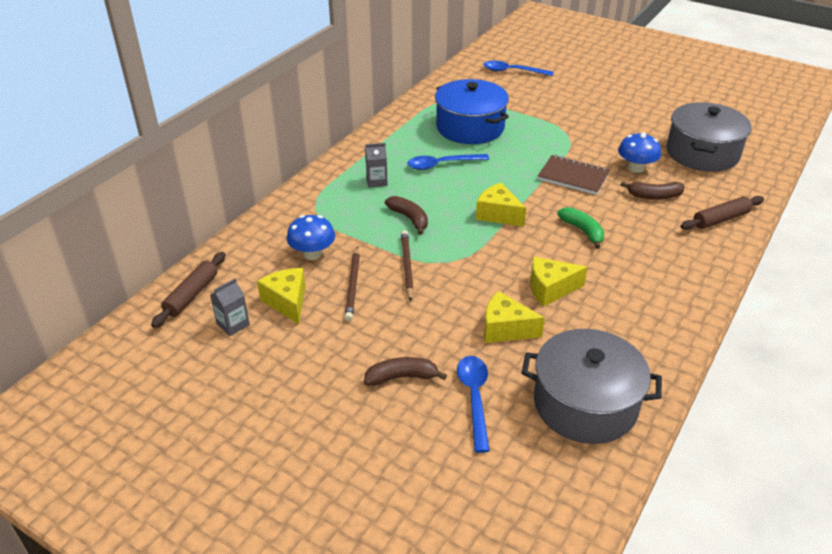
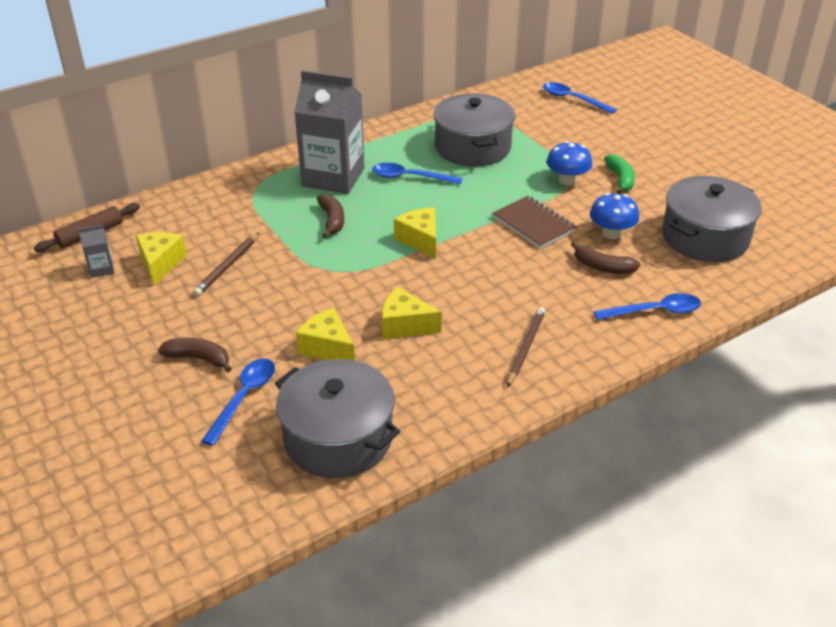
camera: 25 degrees right, 0 degrees up
(312, 254) = (218, 228): blue mushroom -> blue mushroom (567, 180)
(376, 181) = (333, 177): grey carton -> grey carton, size x2.45
(407, 266) = (290, 264): brown pencil -> brown pencil (525, 348)
(470, 127) = (472, 147): blue pot -> grey pot
(582, 231) = (491, 280): green banana -> green banana (620, 179)
(721, 219) = (654, 311): brown rolling pin -> blue spoon

